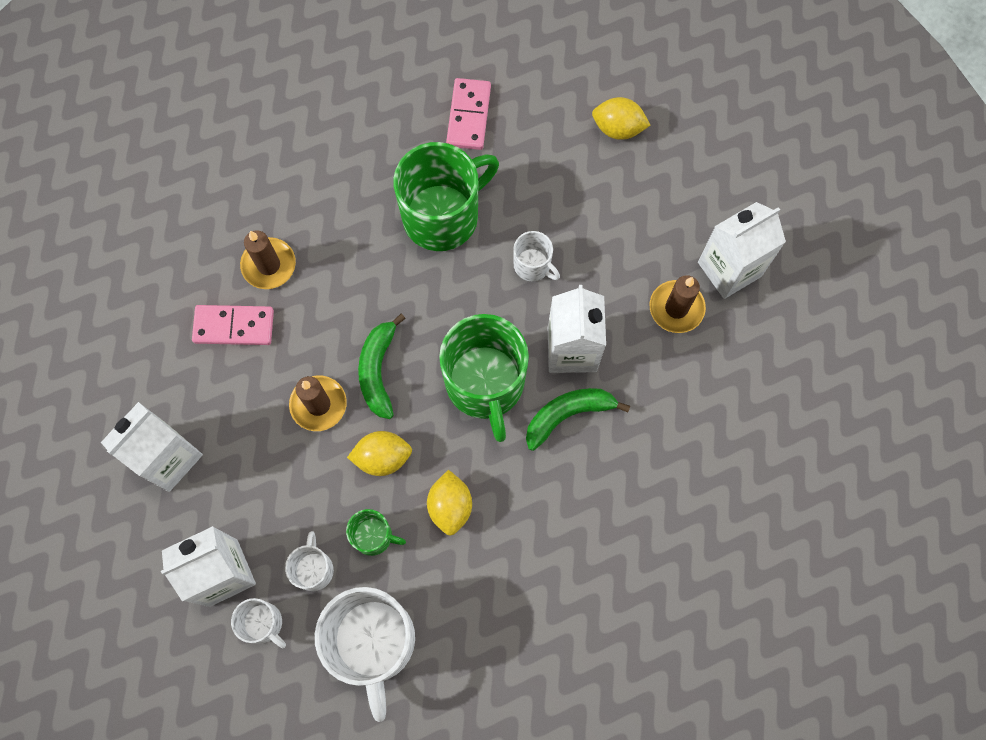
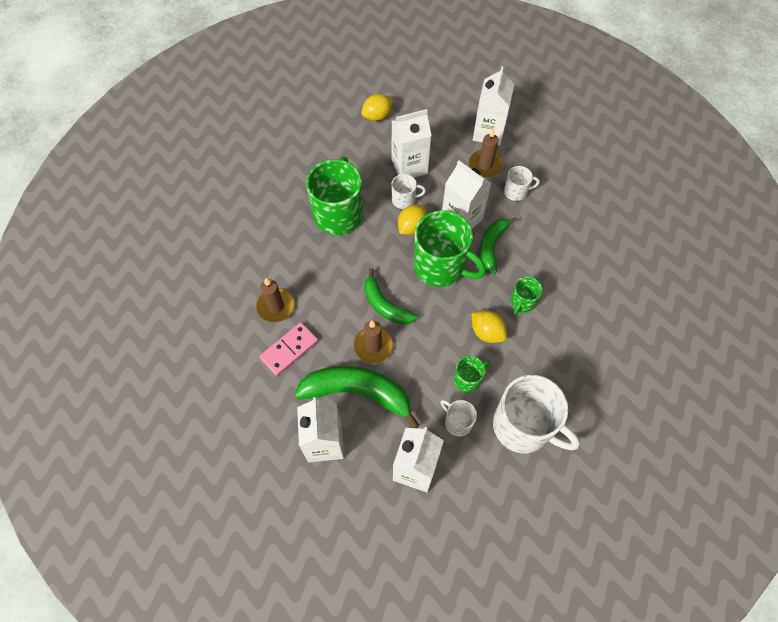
camera: 45 degrees left, 10 degrees down
(251, 439) = (358, 393): none -> green banana
(263, 623) = (462, 472): white mug -> white mug (516, 192)
(382, 457) = (431, 341): yellow lemon -> yellow lemon (411, 227)
(469, 116) = (303, 163): pink domino -> none
(527, 512) = (522, 302): none -> green mug
(584, 228) = (409, 166): none -> white carton

